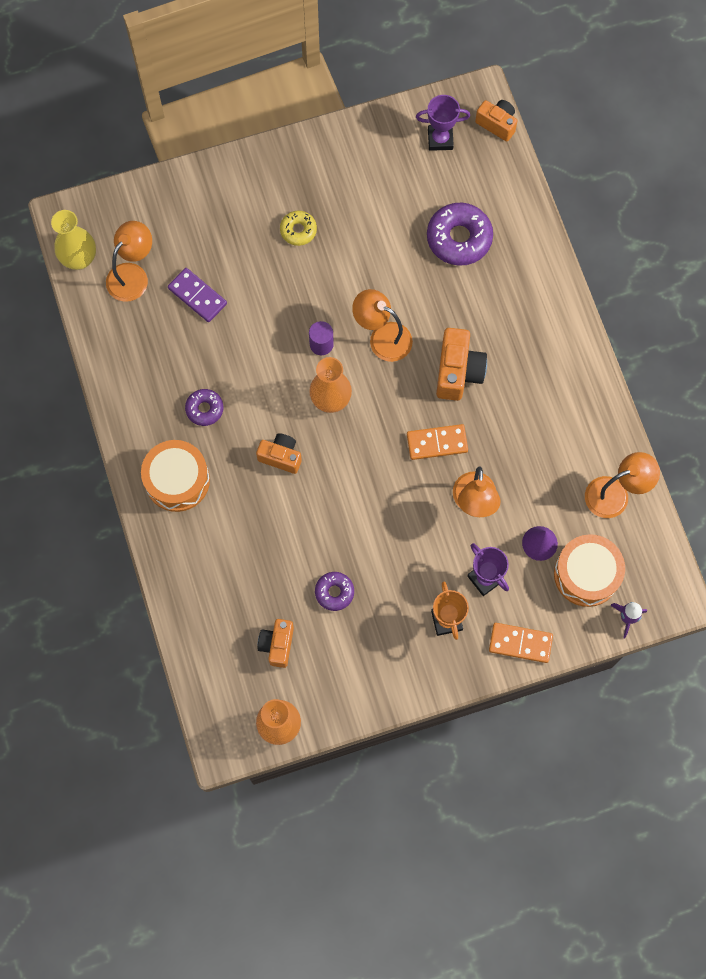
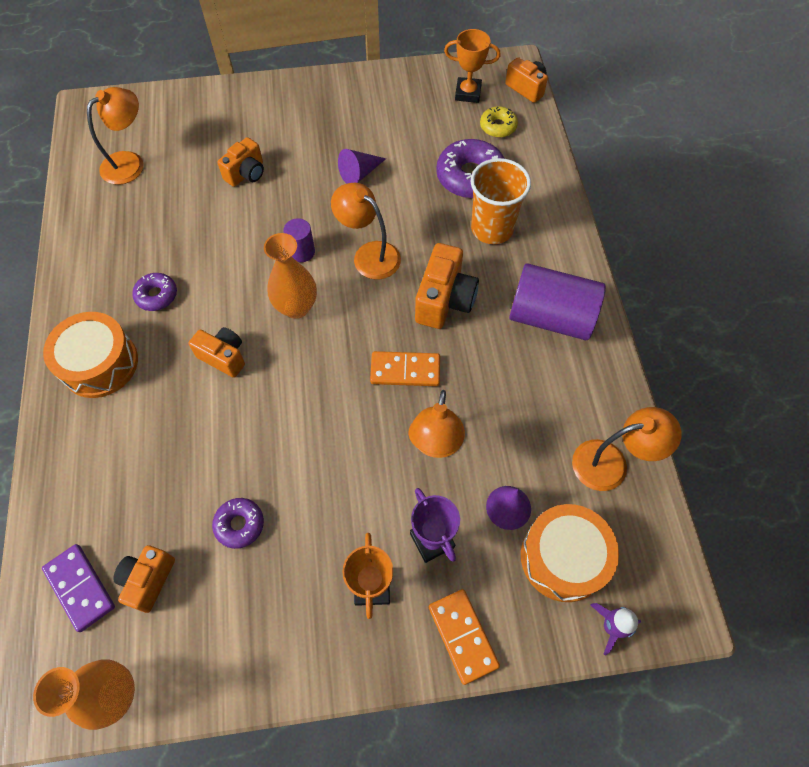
camera: 10 degrees right, 10 degrees down
(79, 259) = (84, 142): yellow vase -> none
(197, 296) = (187, 190): purple domino -> purple domino (80, 588)
(247, 269) = (246, 173): none -> orange camera
(298, 230) = (308, 148): yellow donut -> yellow donut (498, 126)
(354, 251) = (359, 173): none -> purple cone
(440, 139) = (468, 93): purple trophy -> orange trophy
(488, 292) = (492, 229): none -> orange cup
(520, 643) = (463, 636): orange domino -> orange domino turned 45 degrees clockwise
(552, 372) = (550, 317): none -> purple cylinder

